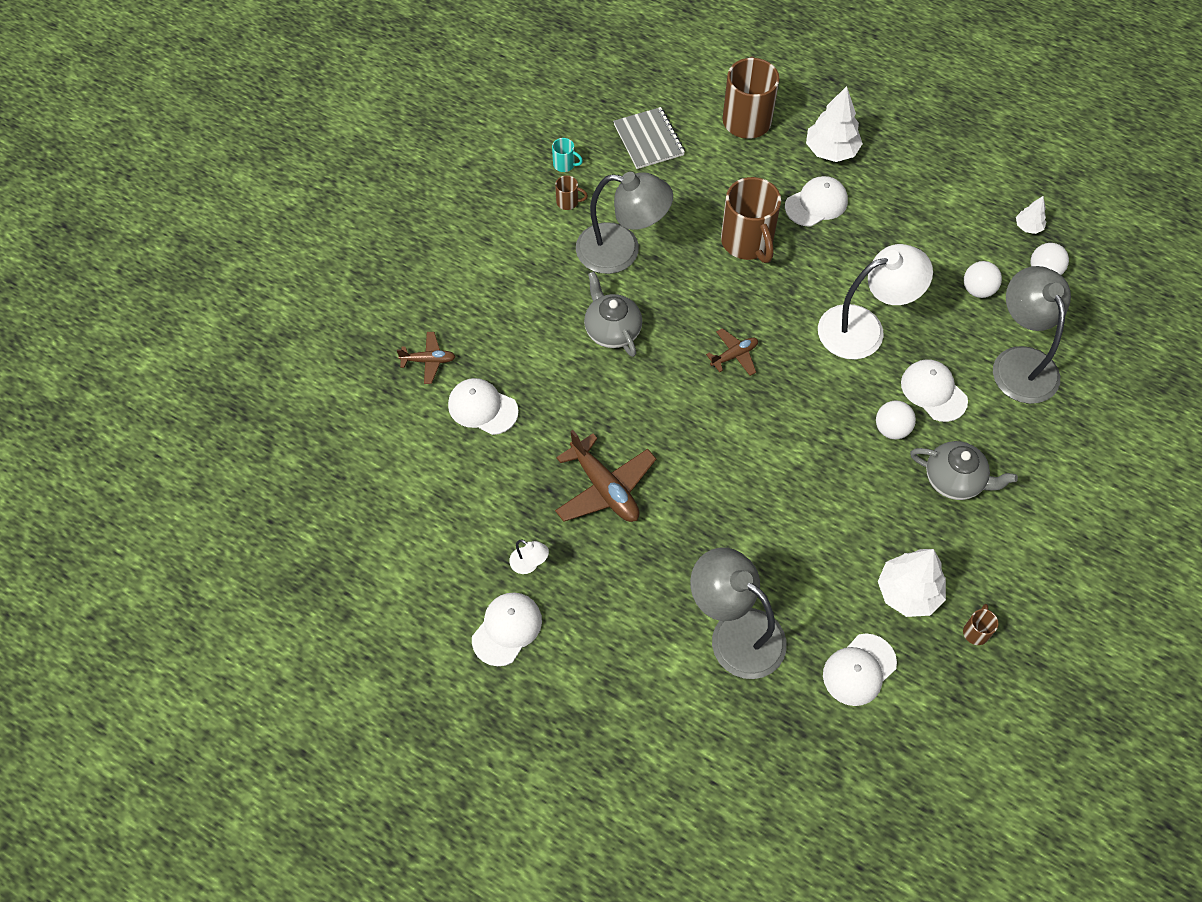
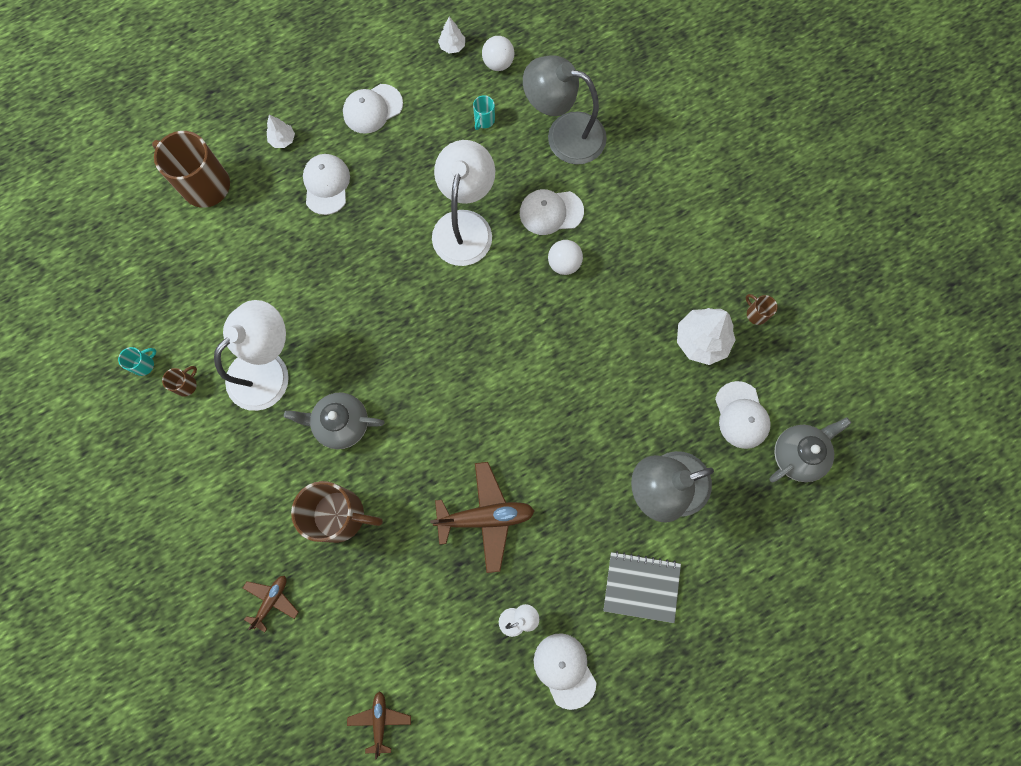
camera: 60 degrees left, 15 degrees up
(482, 408) = (348, 578): white cap -> white cap (372, 109)
(621, 251) = (268, 369): grey lamp -> white lamp
(648, 140) = (168, 277): grey notebook -> grey notebook (641, 587)
(734, 355) = (427, 340): brown plane -> brown plane (380, 720)
(747, 242) = (328, 262): brown mug -> brown mug (340, 515)
(831, 151) = (282, 140): white tree -> white tree, size x0.52
(955, 480) = (632, 247): grey teapot -> grey teapot (798, 454)
(977, 290) = (484, 120): white ball -> turquoise mug

